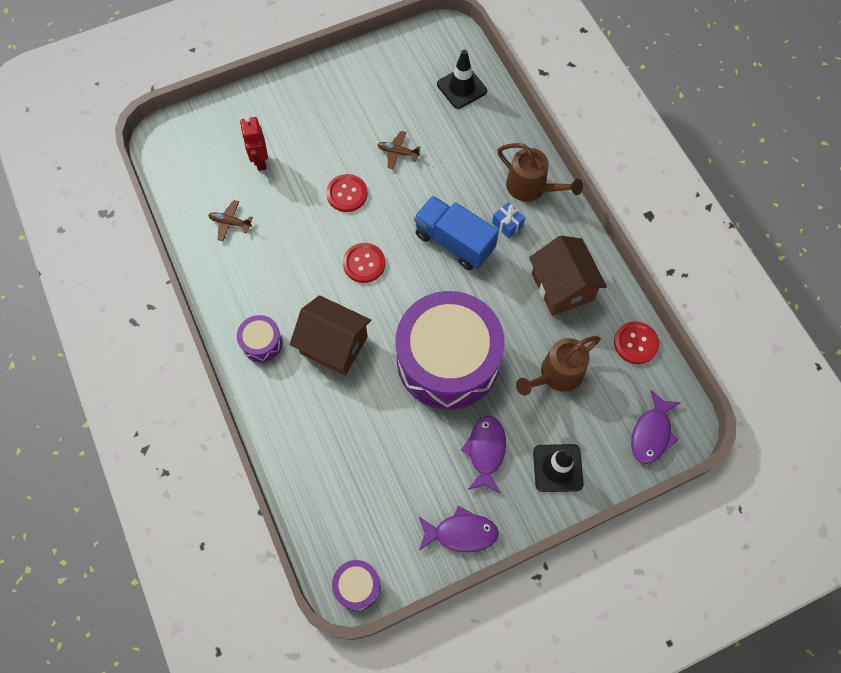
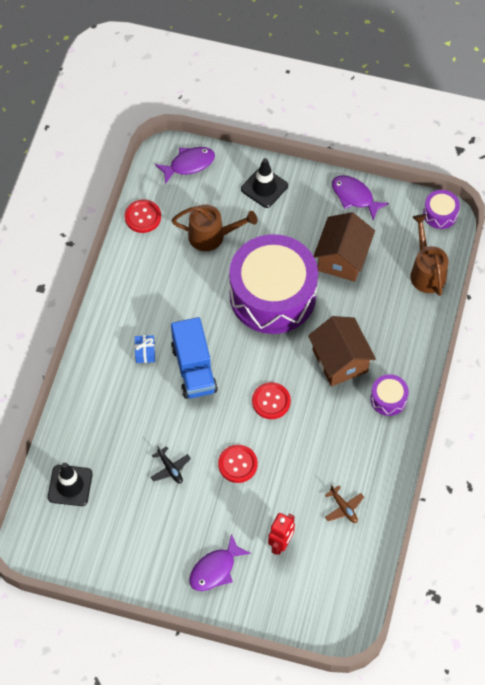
camera: 140 degrees left, 5 degrees down
(398, 152) = (170, 468): brown plane -> black plane
(486, 451) = (299, 227): purple fish -> purple fish (215, 569)
(532, 188) = (101, 365): brown watering can -> brown watering can (426, 271)
(562, 287) = (152, 284): brown house -> brown house (342, 258)

